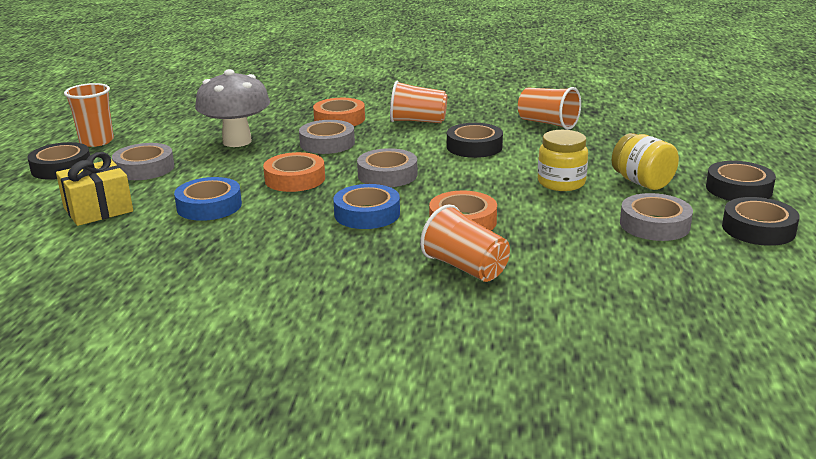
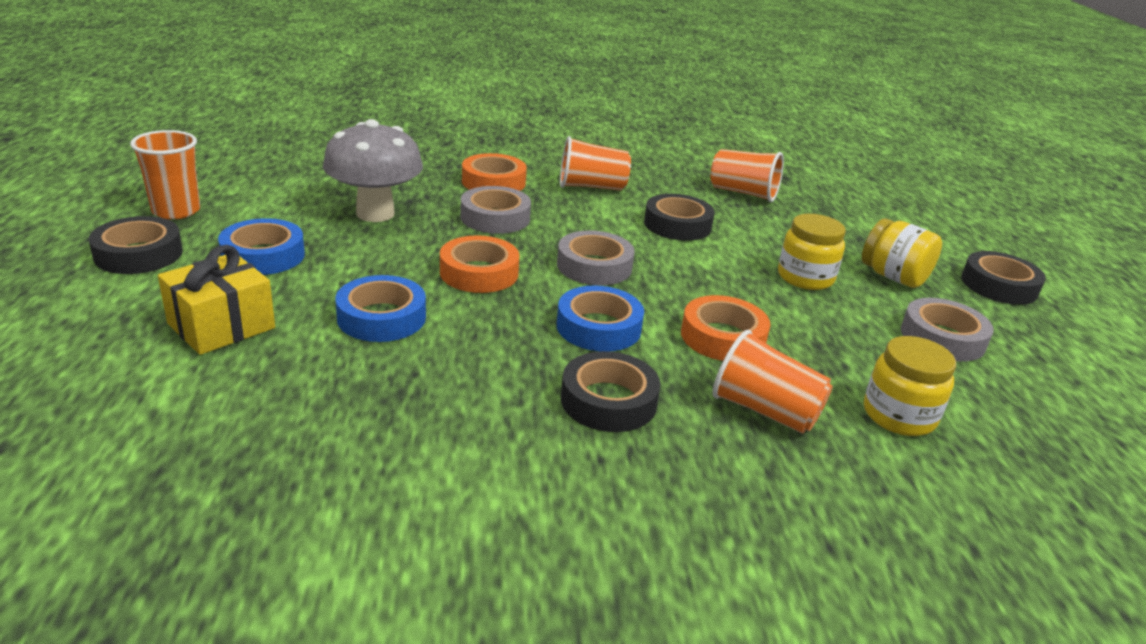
camera: 15 degrees left, 5 degrees up
(144, 168) = (263, 255): grey tape -> blue tape
(575, 274) = (899, 416): none -> yellow jar
(758, 229) = (1053, 342): black tape -> black tape (608, 401)

